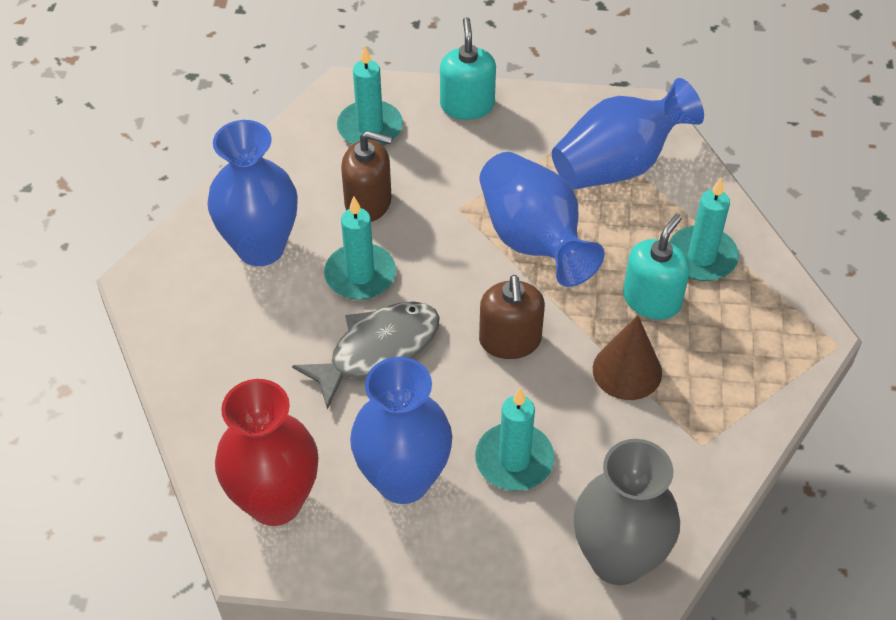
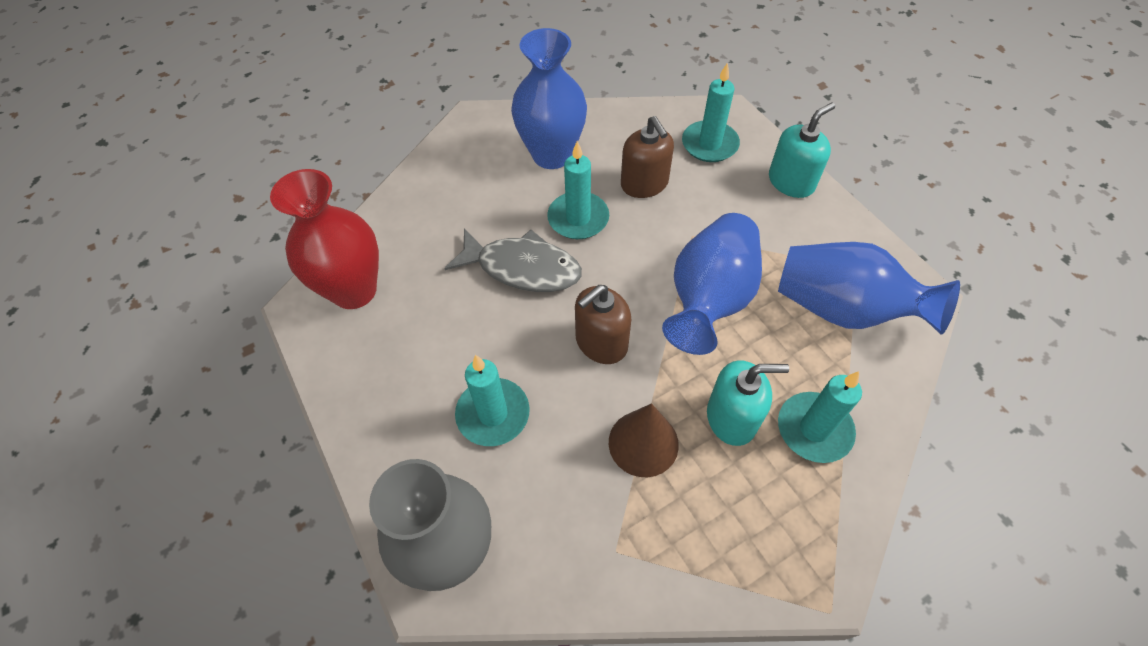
camera: 55 degrees right, 5 degrees up
(403, 480) = (423, 353): blue vase -> none

